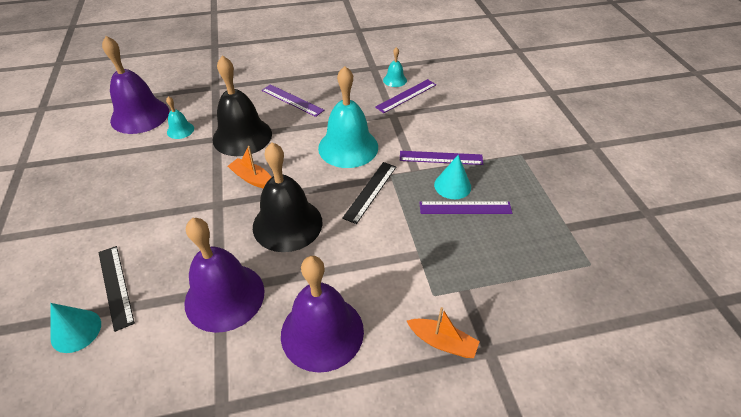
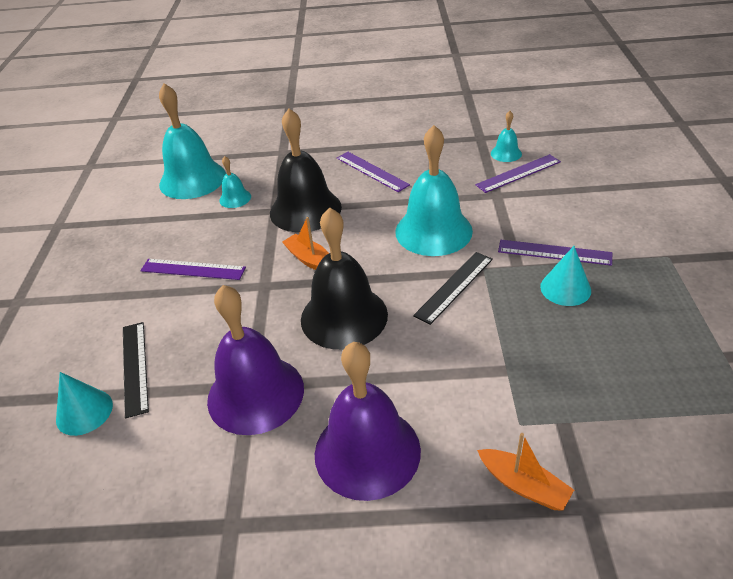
camera: 15 degrees right, 5 degrees down
(140, 115) = (192, 179): purple bell -> turquoise bell
(465, 208) = (579, 318): purple ruler -> purple ruler (193, 269)

